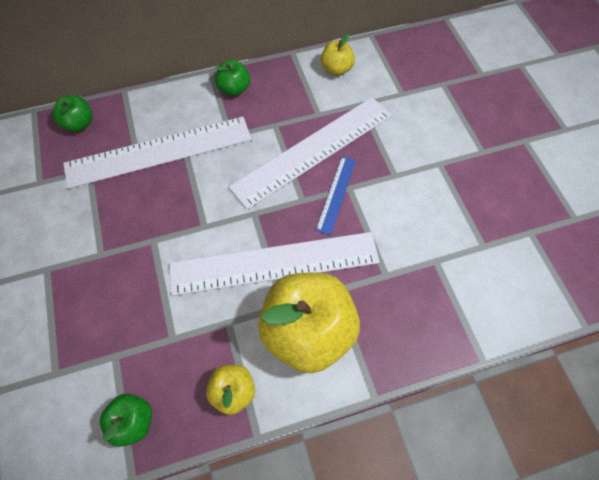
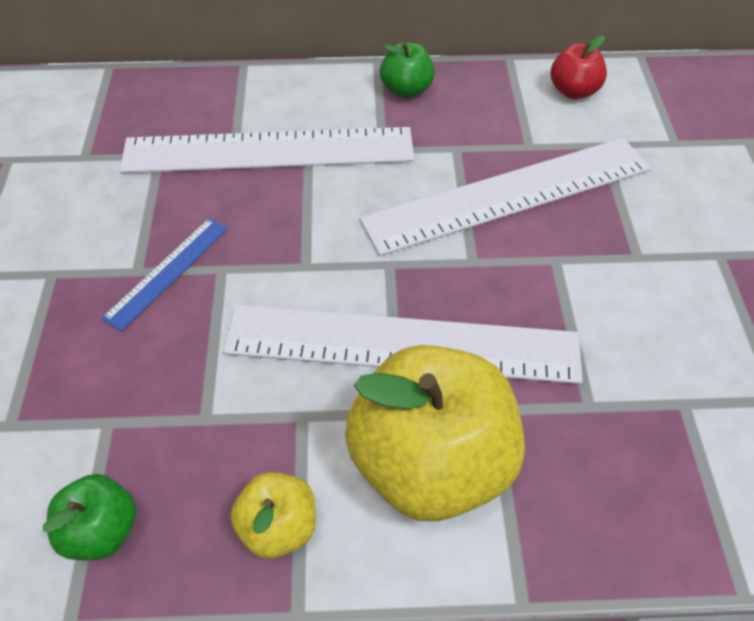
camera: 15 degrees right, 10 degrees down
(79, 124) = (166, 94): green apple -> none
(336, 69) = (573, 91): yellow apple -> red apple
(336, 194) = (531, 264): blue ruler -> blue ruler (168, 272)

